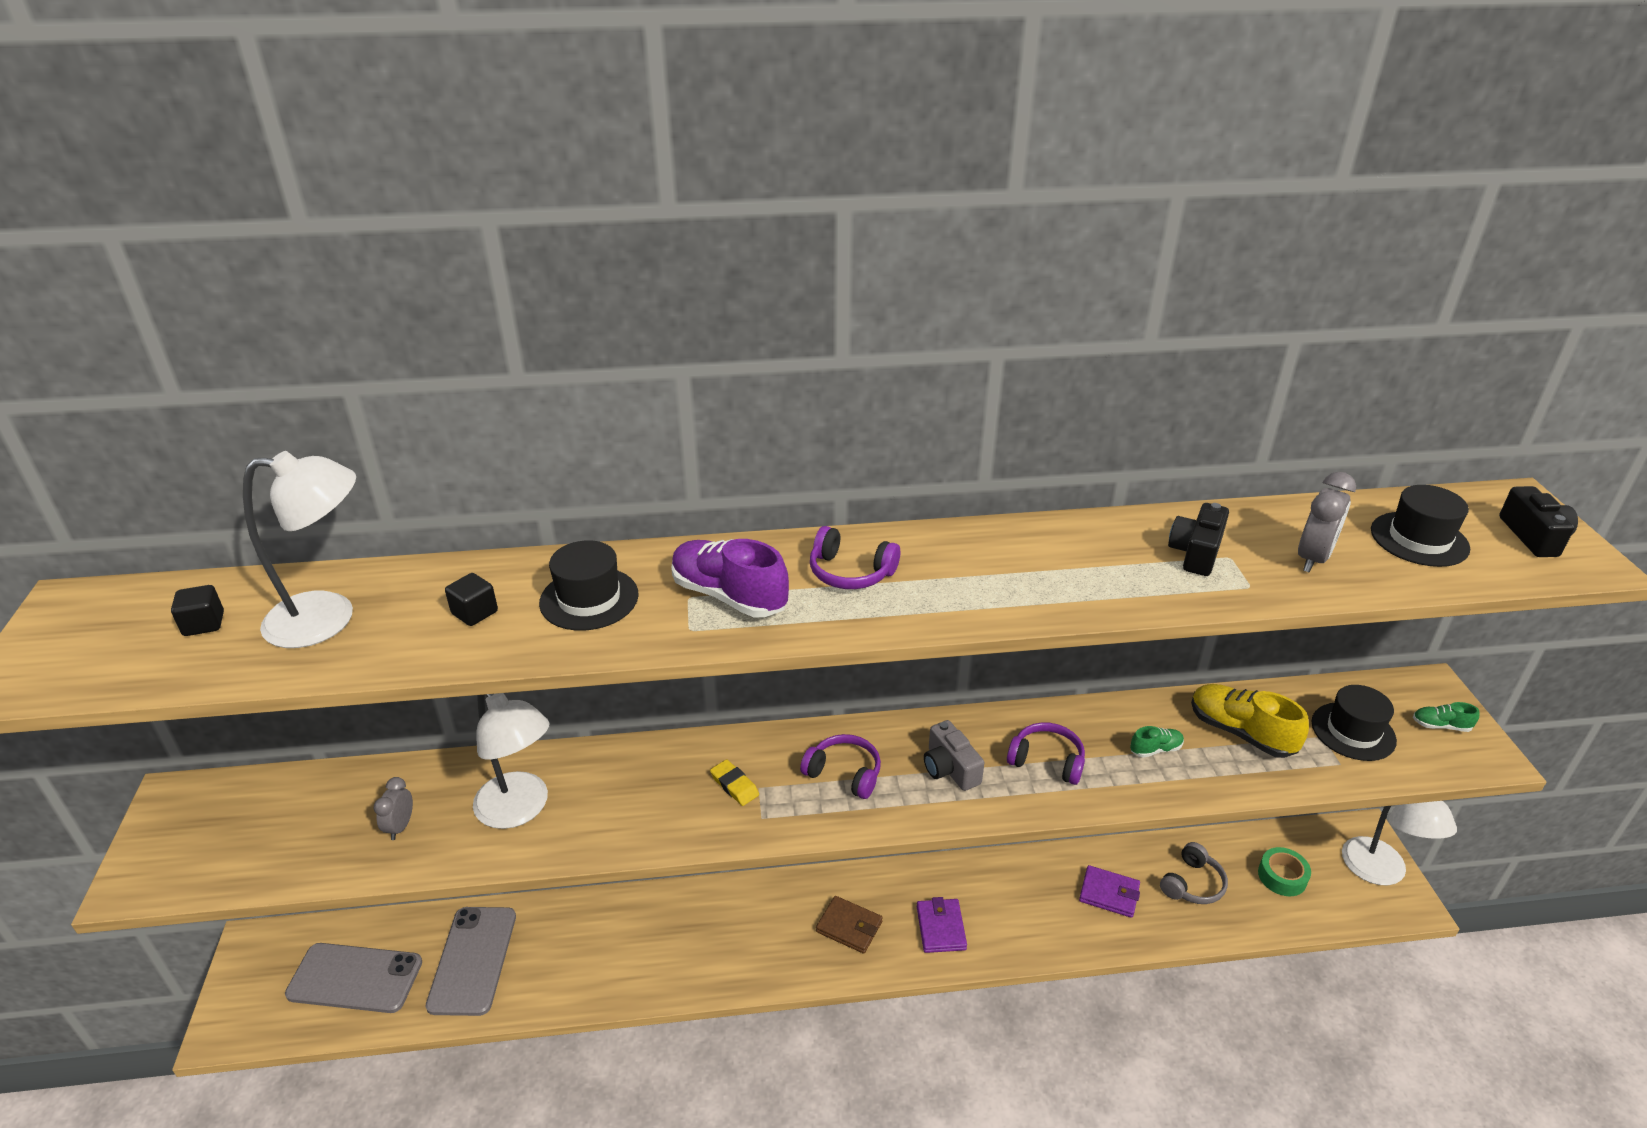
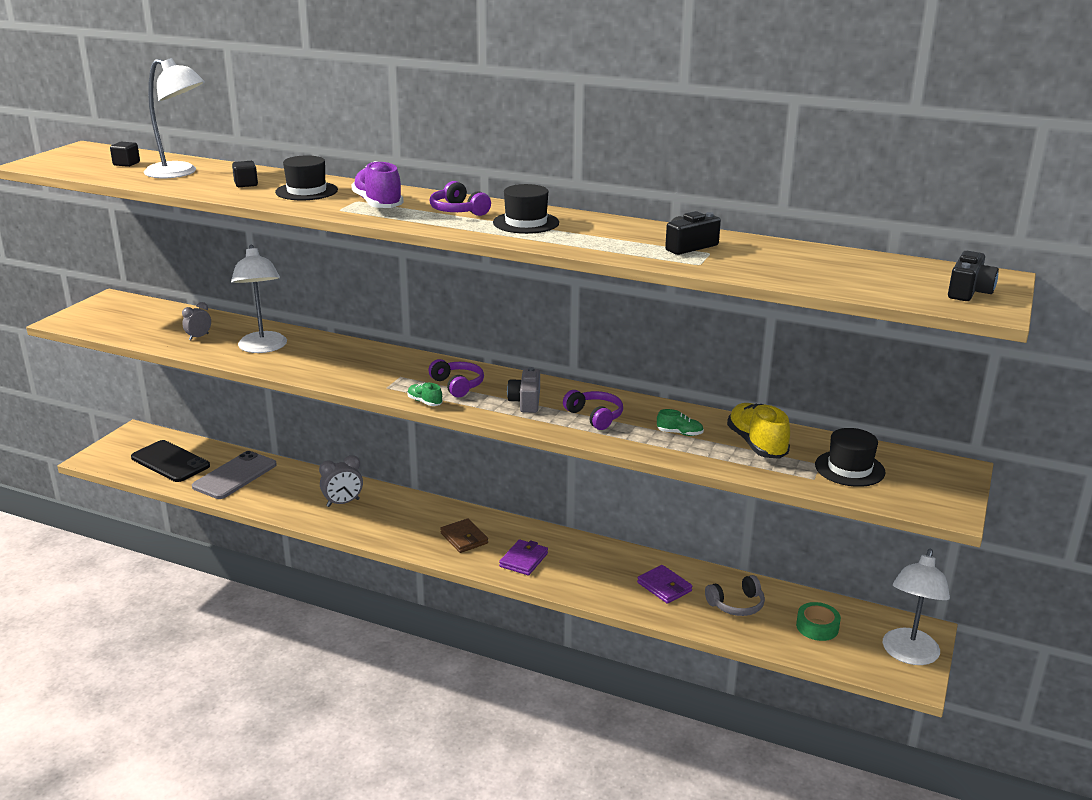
camera: 30 degrees right, 10 degrees down
(355, 978) = (170, 462): grey phone -> black phone
(734, 785) = (387, 371): yellow eraser -> none
(1313, 559) = (768, 264): grey clock -> grey clock (343, 503)
(1419, 539) = (869, 274): black hat -> black hat (526, 223)
(1440, 726) = (931, 487): green shoe -> green shoe (425, 402)

